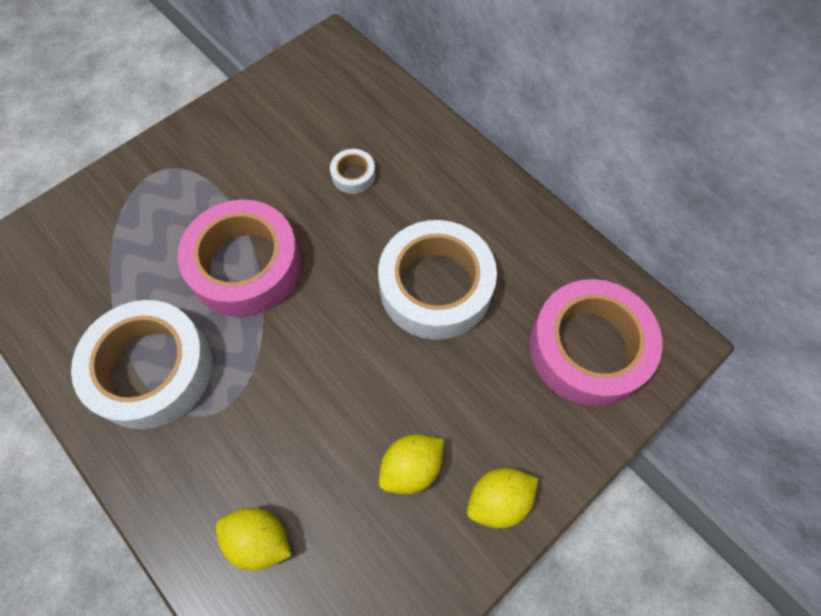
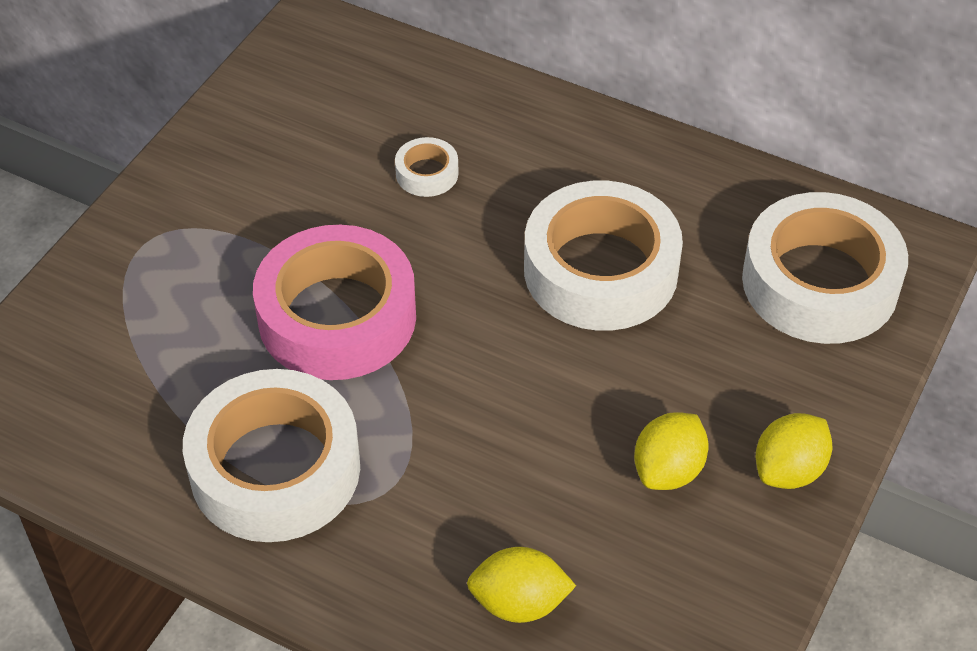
camera: 20 degrees left, 15 degrees down
(588, 348) = (820, 282): pink tape -> white tape

